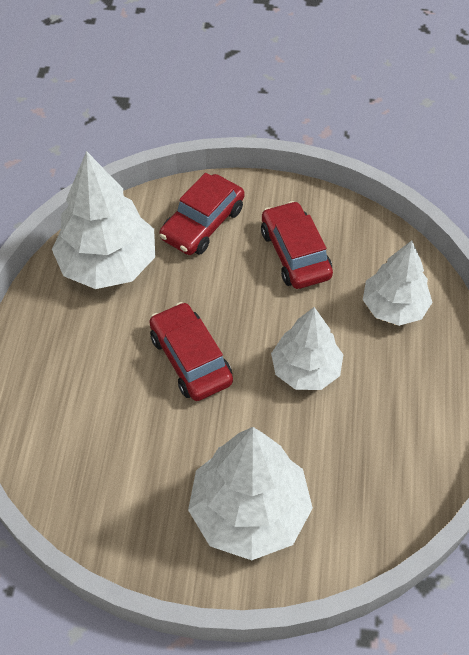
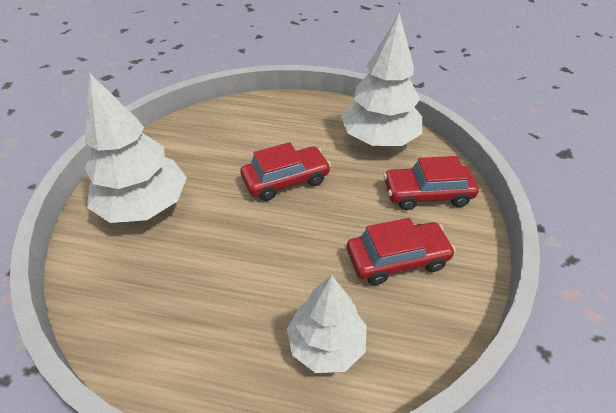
camera: 95 degrees right, 10 degrees down
(202, 223) = (427, 194): red car -> red car turned 45 degrees counterclockwise
(306, 370) = (261, 254): white tree -> none

